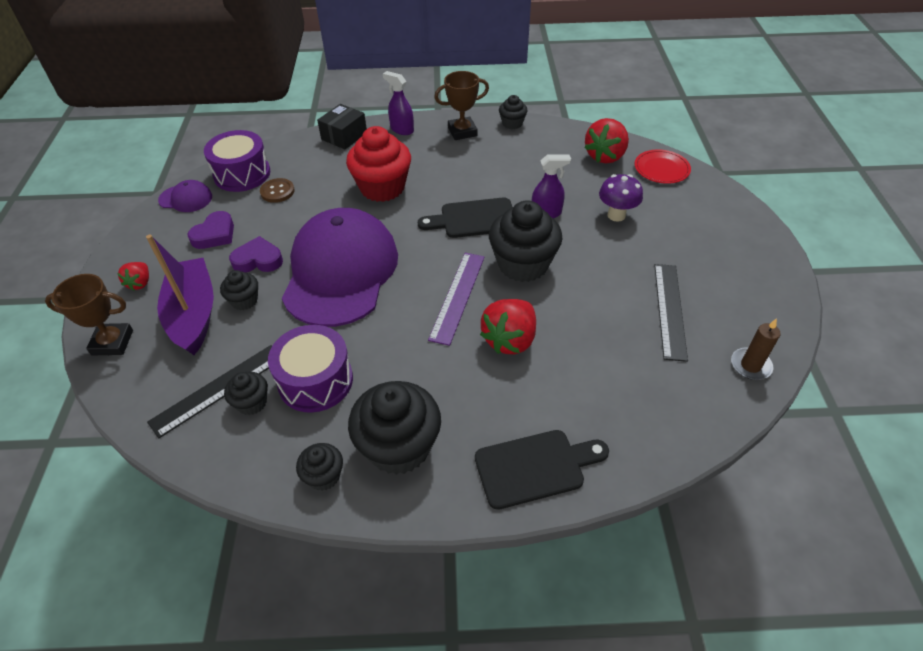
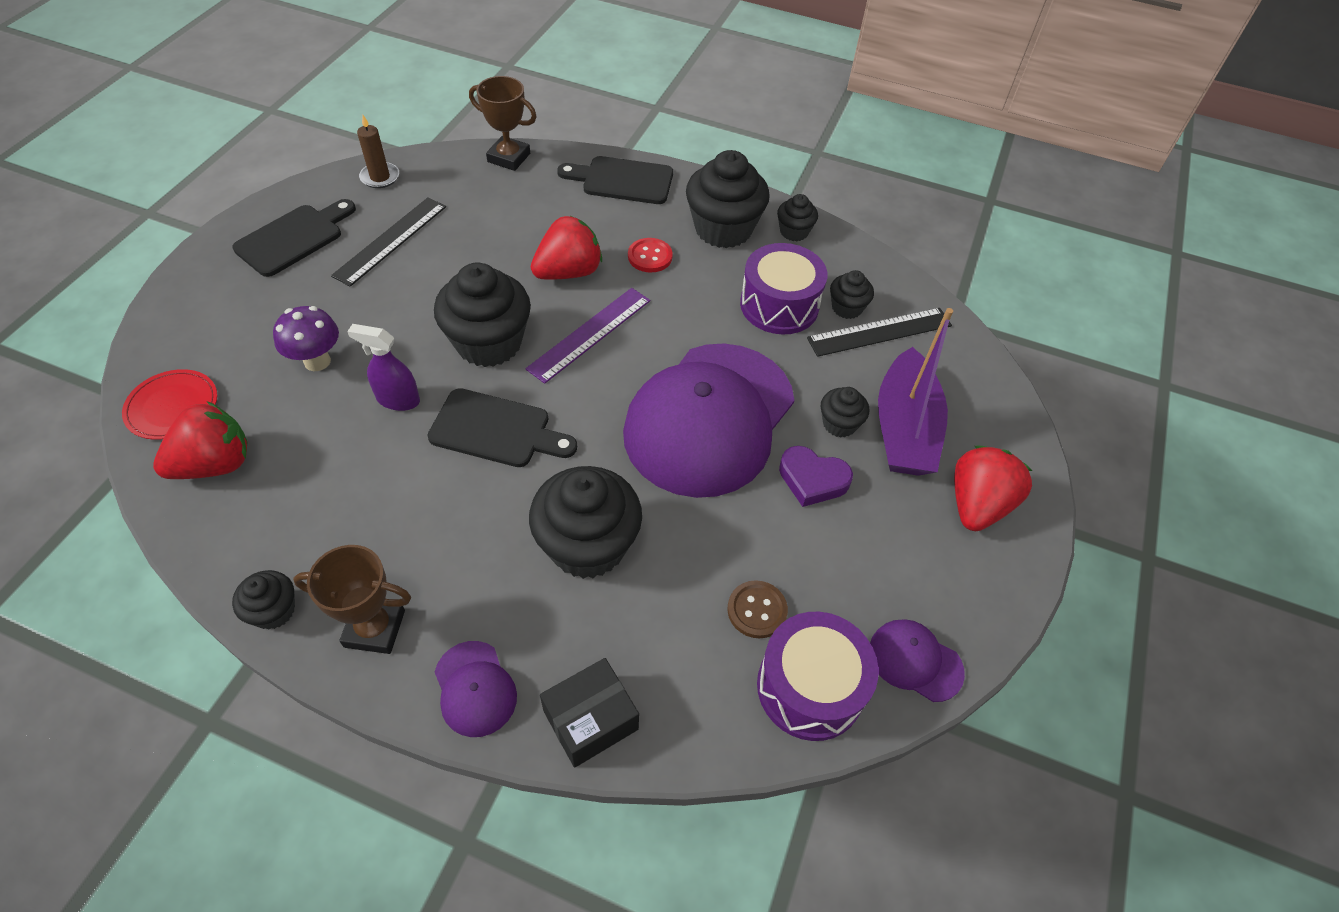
camera: 160 degrees left, 5 degrees up
(112, 342) = (1001, 428): brown trophy -> brown trophy (509, 158)
(140, 283) = (977, 504): red strawberry -> red strawberry, size x1.82
(215, 234) = (869, 553): purple heart -> none
(382, 188) = (587, 545): red cupcake -> black cupcake
(402, 129) = (475, 688): purple spray bottle -> purple cap
(452, 383) = (650, 257): none -> red button
(738, 283) = (294, 238): none -> black cutting board

